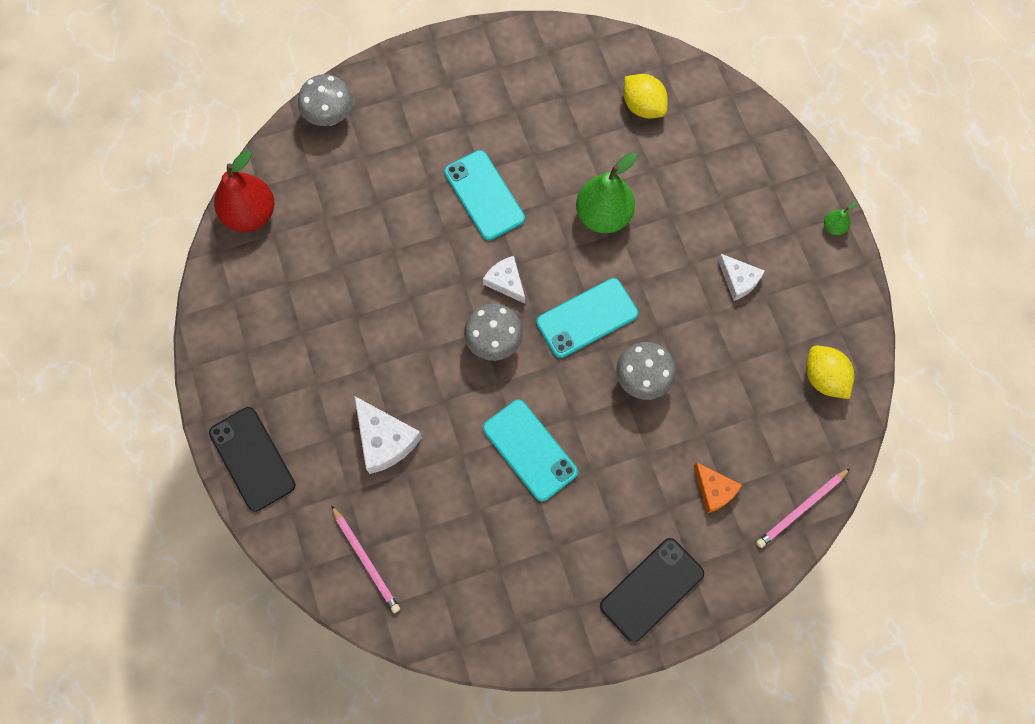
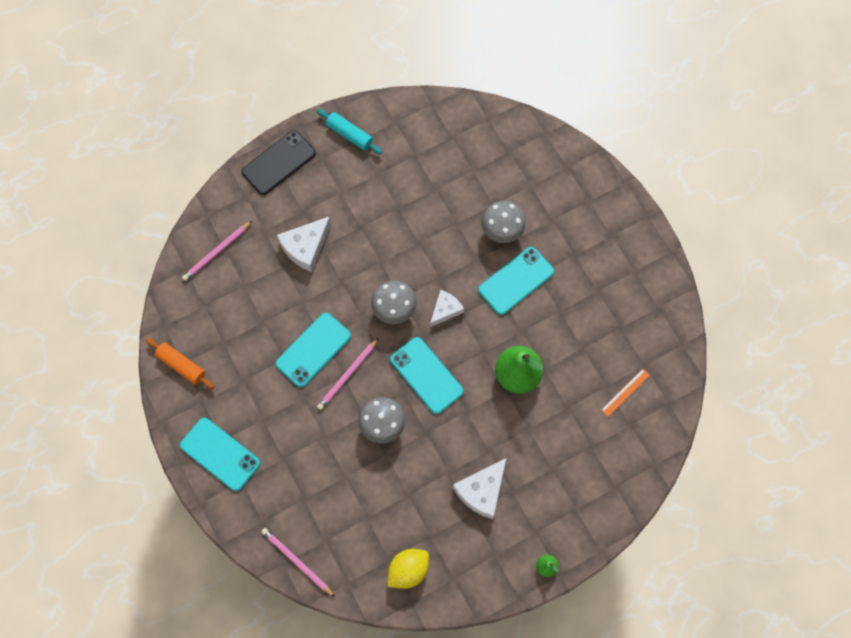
camera: 80 degrees right, 0 degrees up
(235, 359) = (349, 135): none -> turquoise rolling pin
(250, 214) = (465, 118): red pear -> none
(330, 116) = (559, 155): grey mushroom -> grey mushroom (501, 231)
(521, 628) = (181, 365): none -> orange rolling pin
(571, 412) = (347, 375): none -> pink pencil
(643, 106) = (625, 392): yellow lemon -> orange ruler
(652, 589) = (220, 454): black phone -> turquoise phone
(714, 490) = (302, 491): orange cheese -> none
(738, 280) = (481, 491): white cheese -> white cheese, size x1.54

